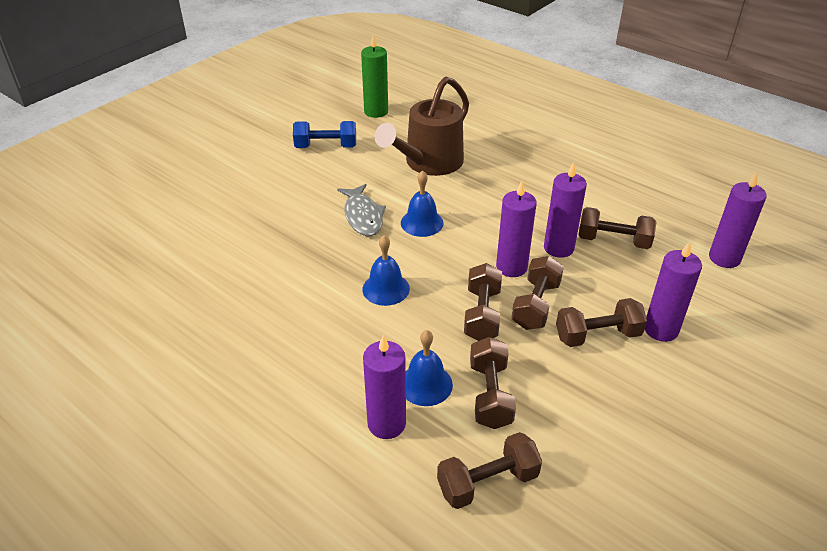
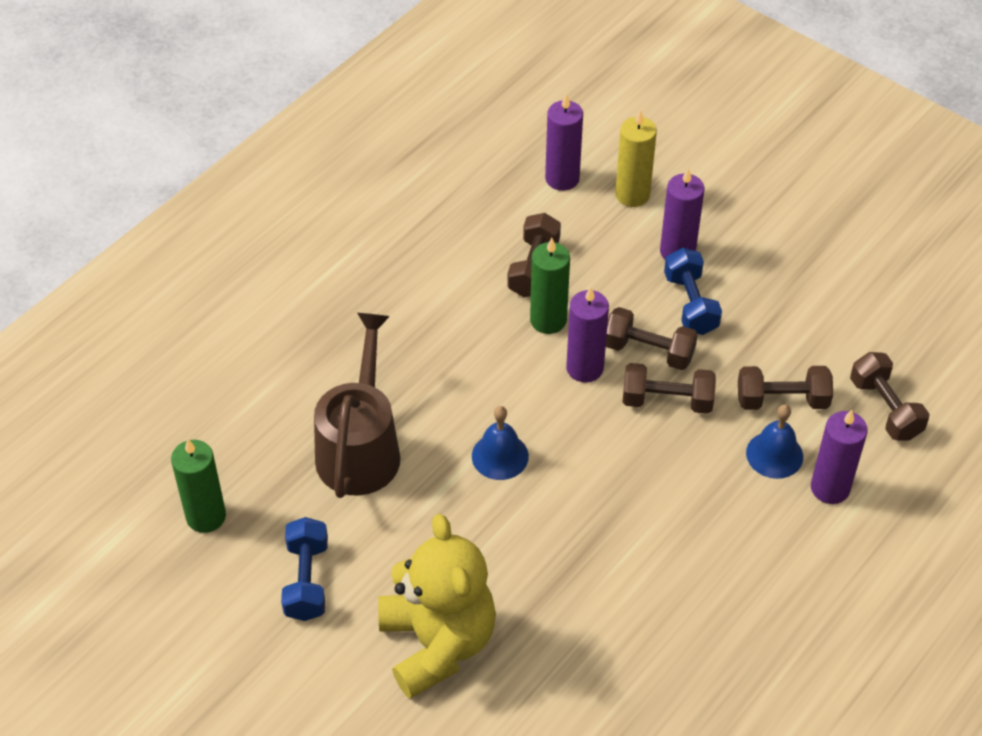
camera: 90 degrees left, 10 degrees up
(269, 196) = (437, 643): none -> yellow teddy bear
(363, 216) = (486, 523): grey fish -> none
(386, 289) = (629, 493): blue bell -> none
(428, 163) = (360, 447): brown watering can -> brown watering can turned 120 degrees counterclockwise
(558, 248) = (548, 320): purple candle -> green candle
(597, 335) = (690, 304): brown dumbbell -> blue dumbbell
(723, 302) = (632, 195): none -> yellow candle

